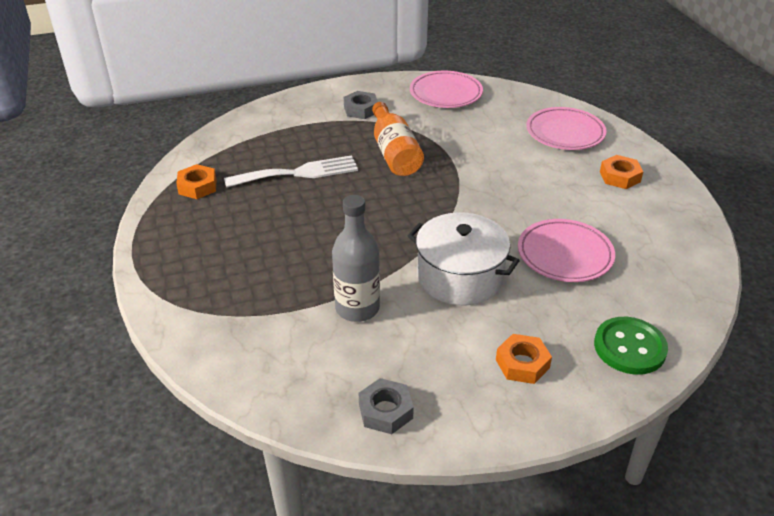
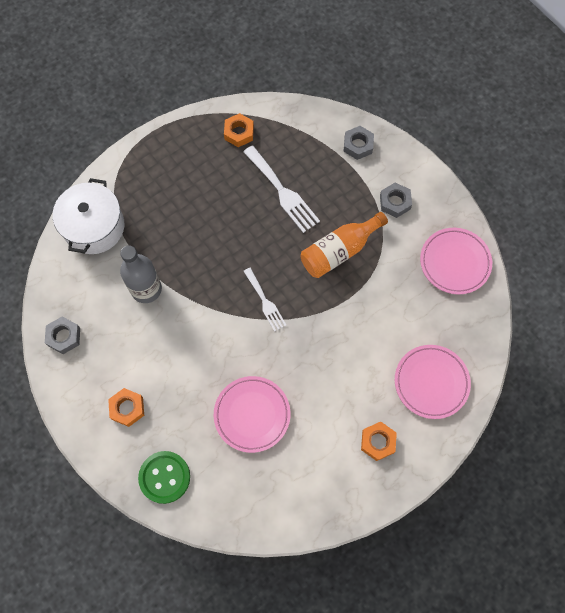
camera: 70 degrees right, 30 degrees up
(280, 115) = (358, 145): none -> grey nut
(427, 214) = (265, 302): none -> white fork
(460, 277) = (200, 345): white pot -> white pot (94, 227)

